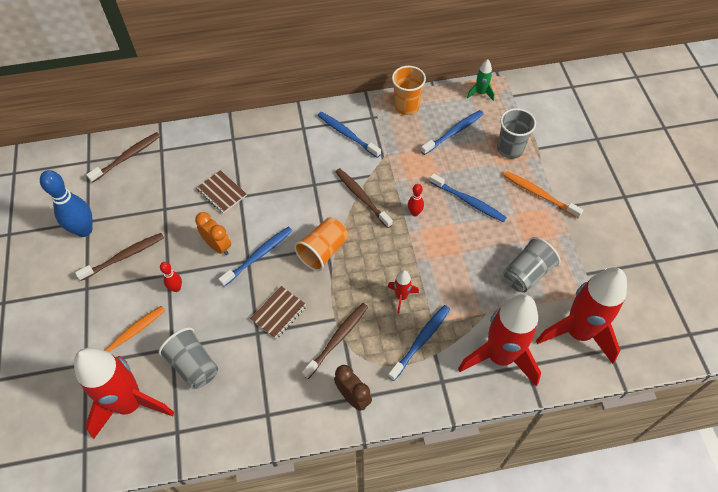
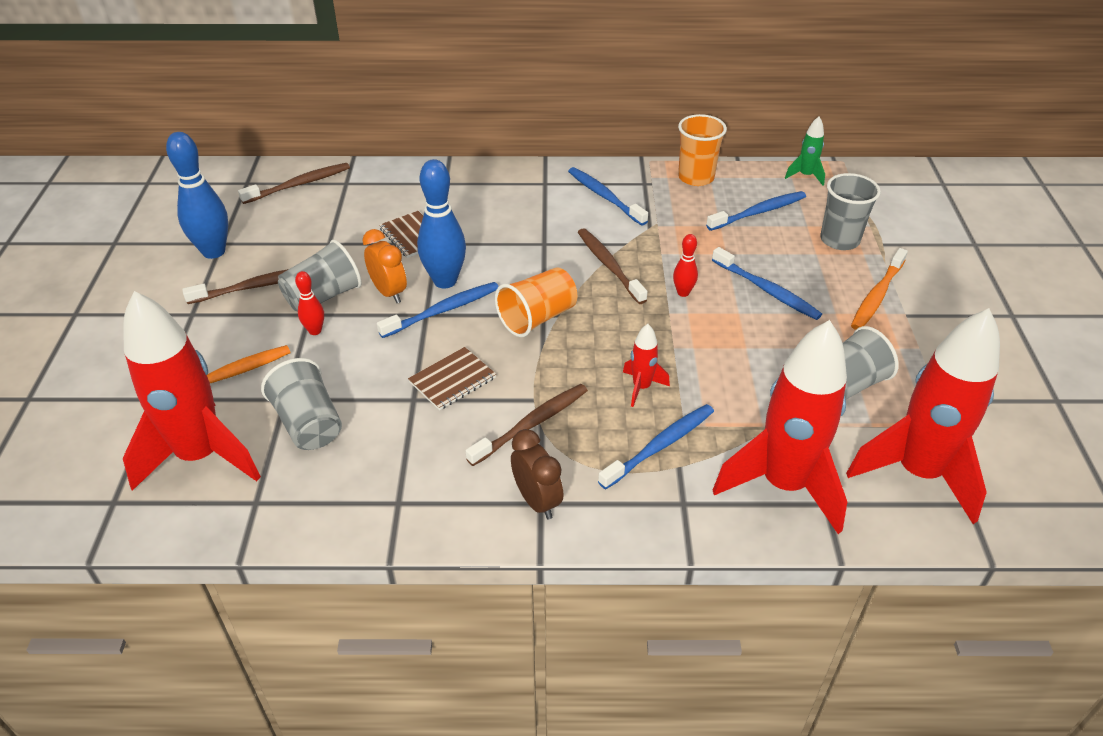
camera: 10 degrees right, 15 degrees down
(173, 257) = (323, 296): none -> grey cup
(254, 229) = (445, 281): none -> blue bowling pin
(539, 194) = (877, 296): orange toothbrush -> orange toothbrush turned 105 degrees counterclockwise

